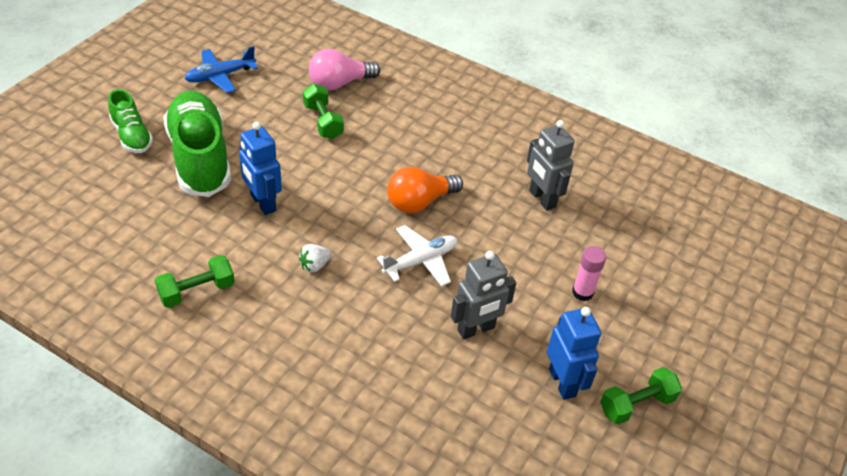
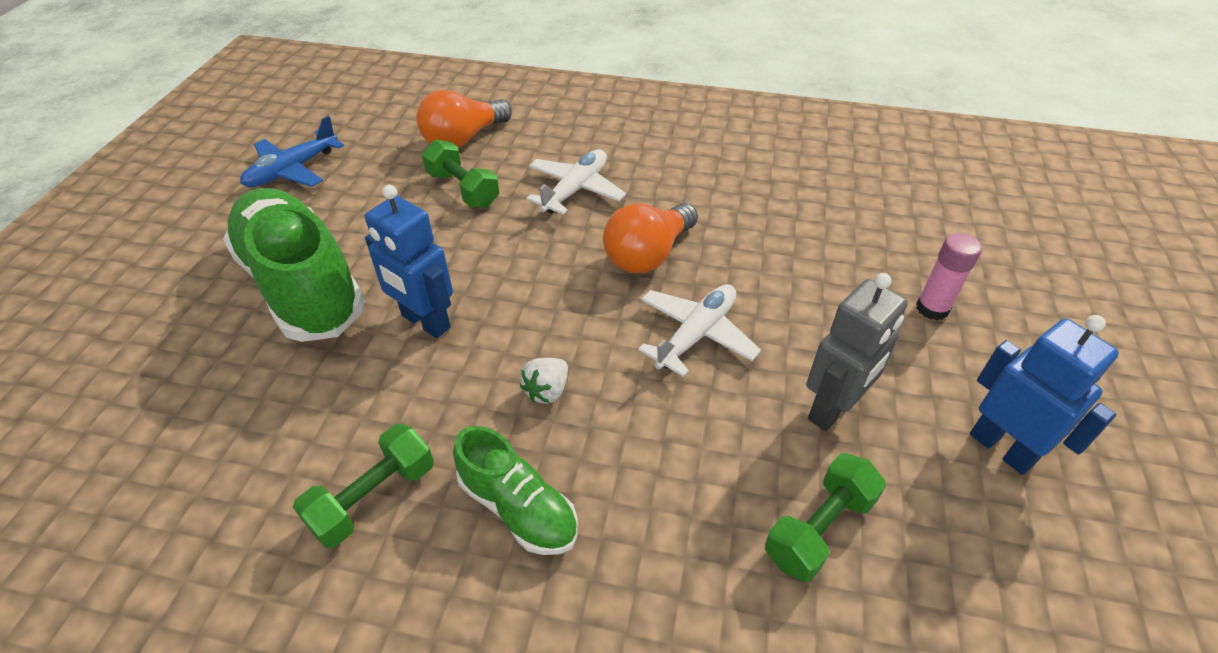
camera: 15 degrees left, 0 degrees up
(132, 136) = (182, 283): green shoe -> green shoe (518, 508)
(339, 83) = (463, 139): pink light bulb -> orange light bulb
(396, 143) = (575, 190): none -> white plane
(542, 199) = (799, 206): grey robot -> none
(636, 404) = (1118, 445): green dumbbell -> green dumbbell (819, 529)

